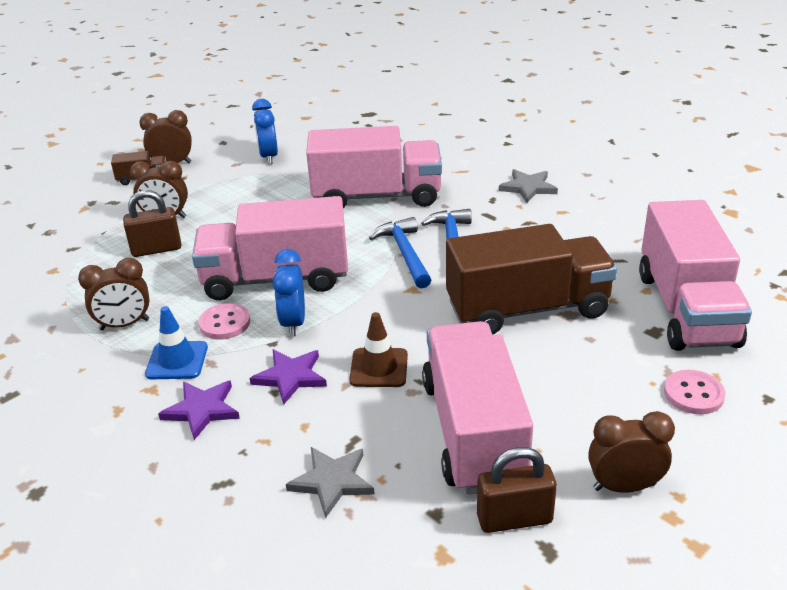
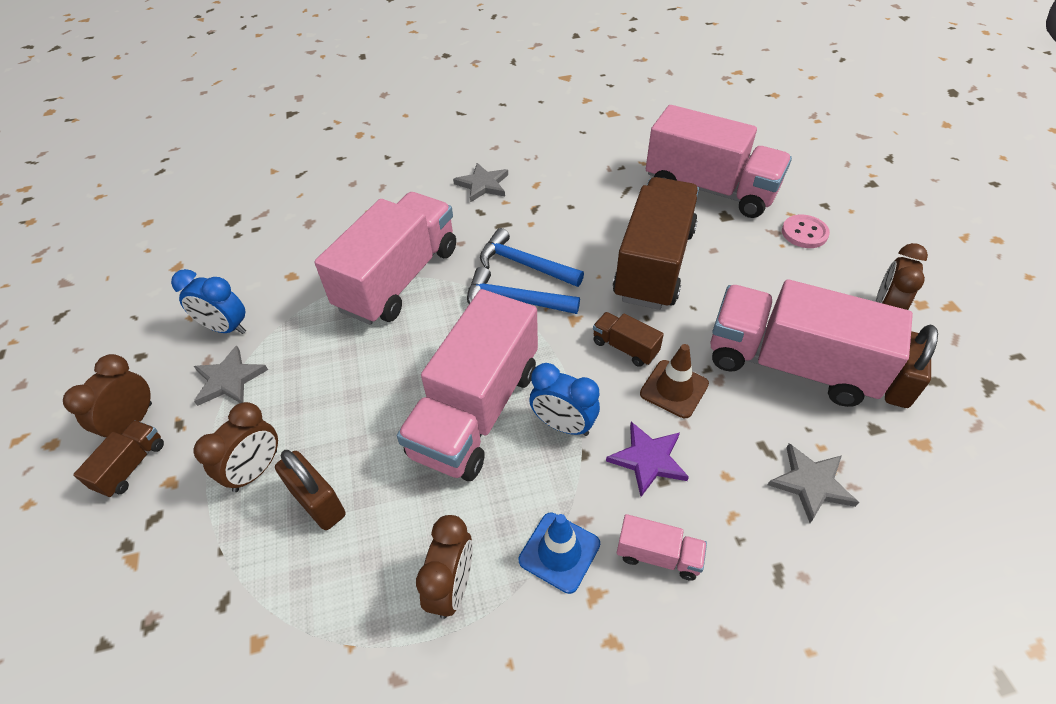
camera: 60 degrees left, 15 degrees up
(156, 249) = (318, 503): brown padlock -> brown padlock turned 60 degrees counterclockwise
(202, 410) = (658, 555): purple star -> pink truck
(224, 323) = (522, 484): pink button -> none
(228, 177) = (229, 380): none -> grey star
(403, 326) = (625, 347): none -> brown truck

